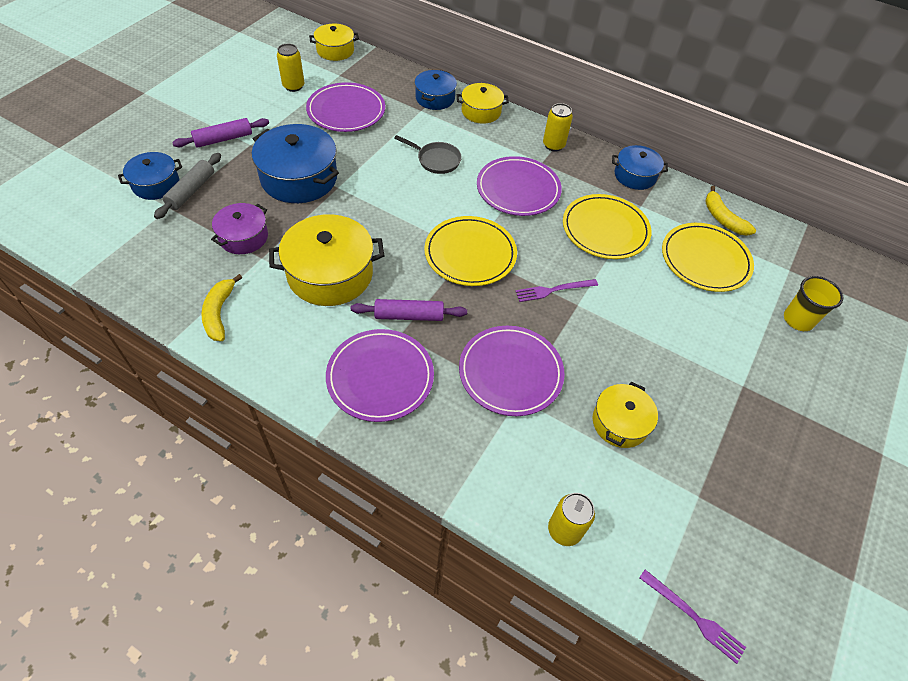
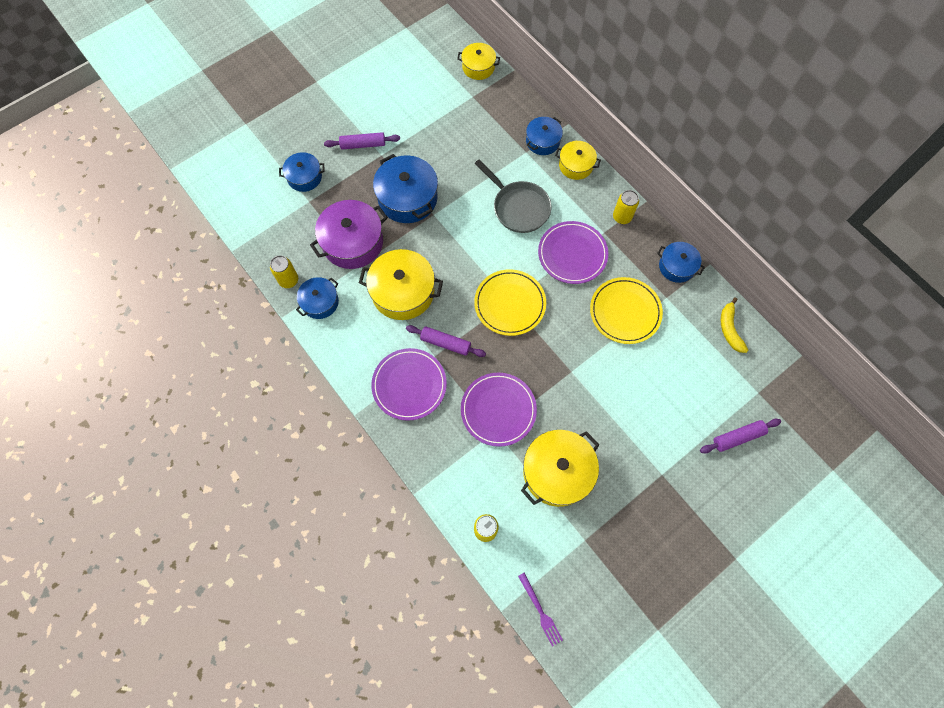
camera: 25 degrees right, 15 degrees up
(191, 191) = (327, 190): grey rolling pin -> none
(219, 313) = (320, 302): yellow banana -> blue pot
(243, 237) = (352, 242): purple pot -> purple pot, size x1.69
(293, 86) = (432, 101): yellow can -> yellow can (289, 280)
(346, 111) = (465, 138): purple plate -> none
(436, 160) = (518, 207): grey pan -> grey pan, size x1.60
(553, 290) = (559, 354): purple fork -> none
(620, 422) = (557, 471): yellow pot -> yellow pot, size x1.69
(705, 260) = (692, 363): yellow plate -> none
(798, 320) = (737, 437): yellow cup -> purple rolling pin

